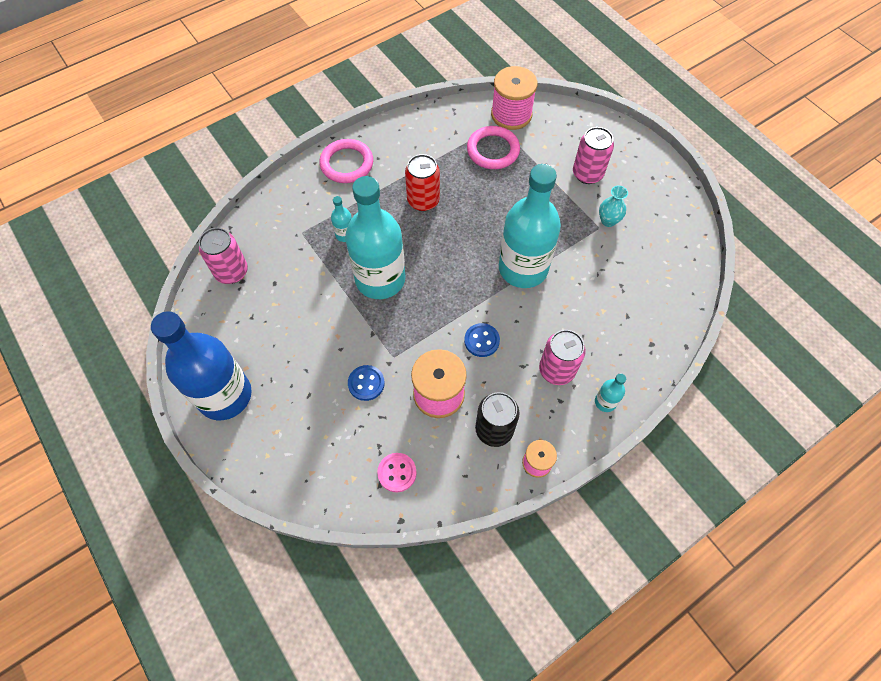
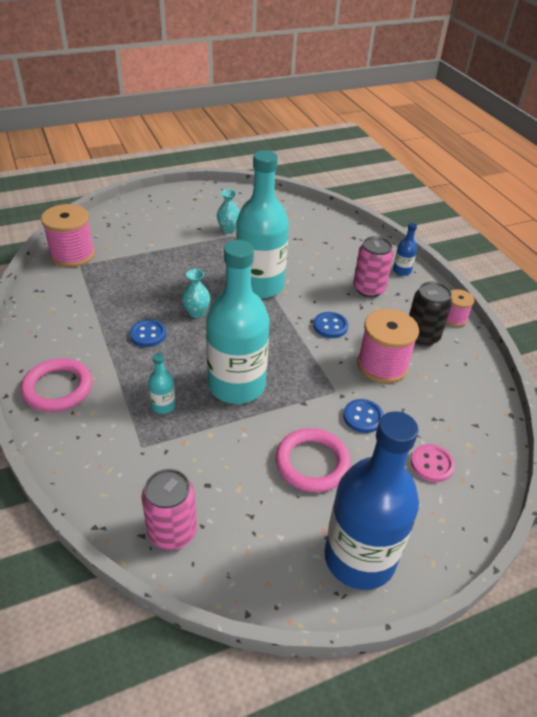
camera: 80 degrees left, 20 degrees down
(397, 473) = (463, 409): pink button -> pink button (432, 464)
(423, 201) = (148, 334): red can -> blue button
(464, 227) = (196, 313): none -> turquoise vase
(493, 150) = (110, 275): pink ring -> pink ring (312, 463)
(587, 174) = (172, 228): pink can -> none
(605, 402) = (401, 271): turquoise bottle -> blue bottle

